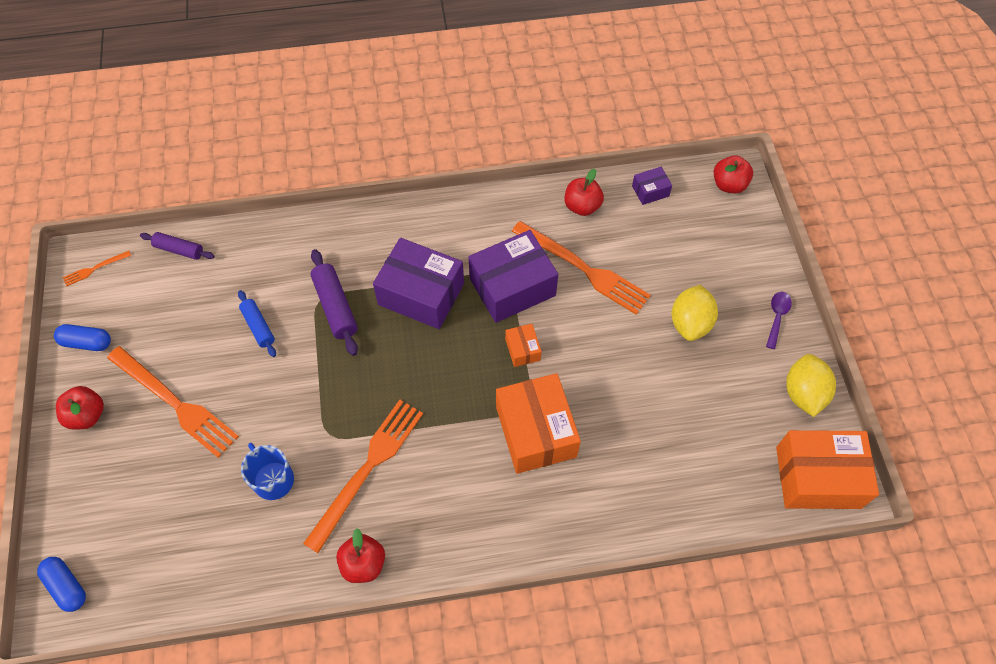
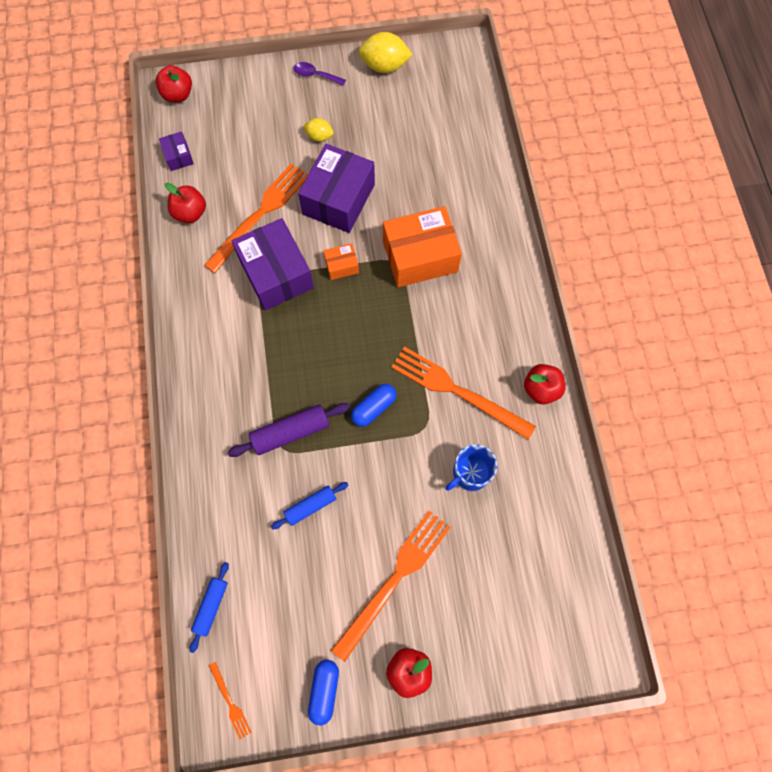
camera: 90 degrees left, 10 degrees up
(67, 586) = (580, 652): blue capsule -> blue capsule (374, 408)
(179, 250) = (211, 606): purple rolling pin -> blue rolling pin
(421, 294) = (280, 353): purple box -> purple box (338, 199)
(690, 323) = (319, 136): yellow lemon -> yellow lemon, size x0.58
(818, 477) = (453, 66): orange box -> none

